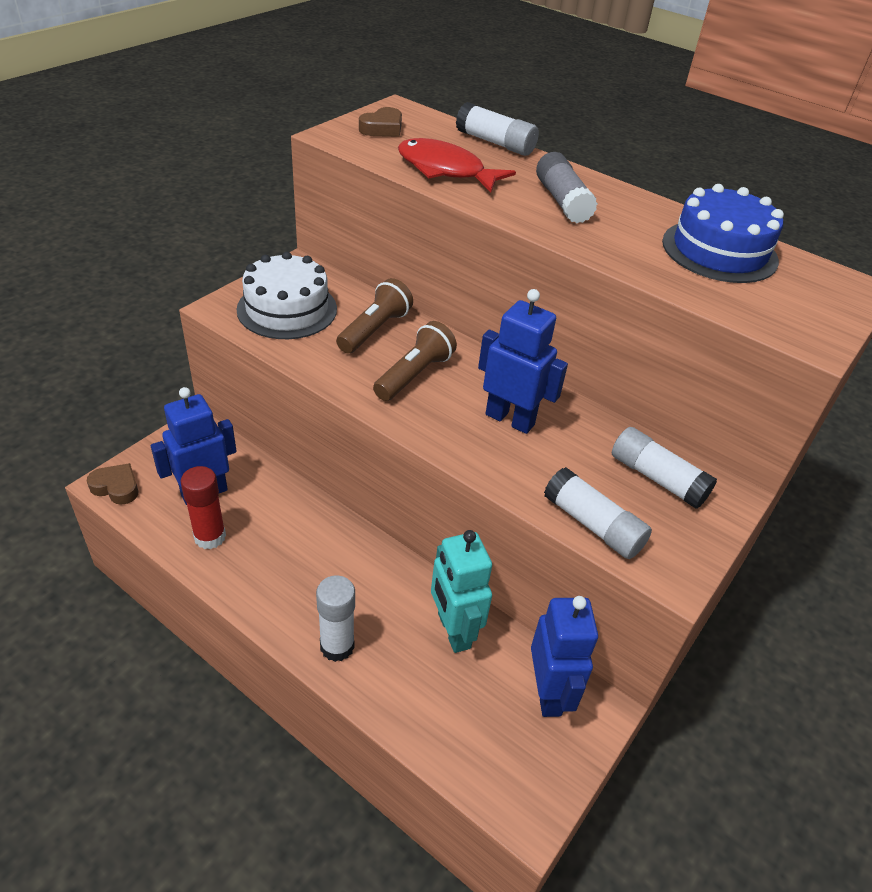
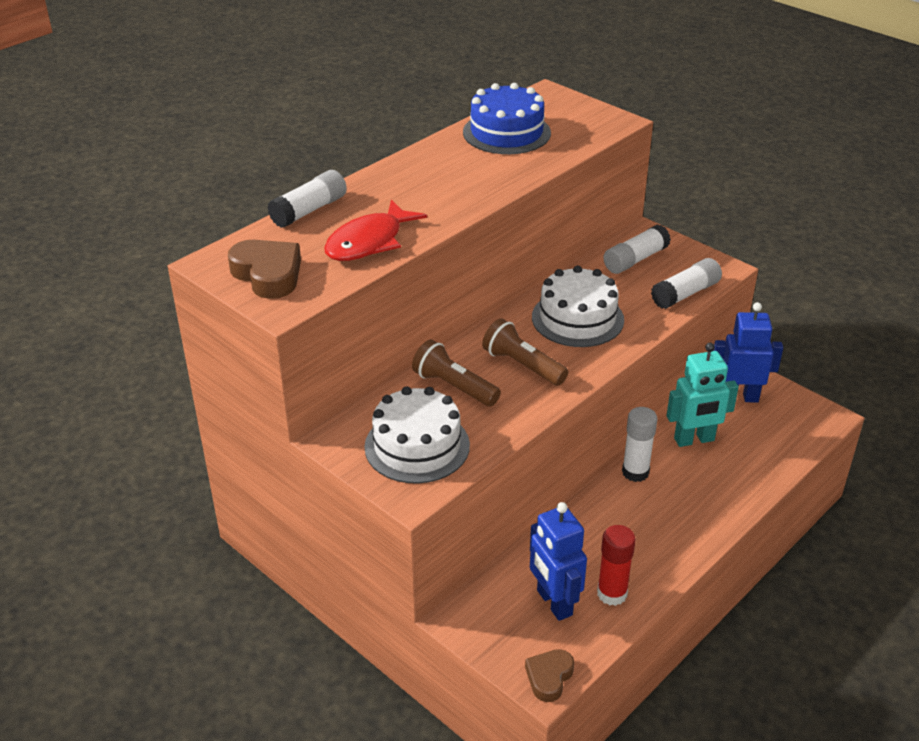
camera: 80 degrees left, 5 degrees down
(337, 646) = (718, 505): white glue stick -> white glue stick (635, 472)
(382, 128) = (268, 274): brown heart -> brown heart, size x1.54
(510, 419) = (577, 318): blue robot -> white cake
(562, 201) = (429, 188): grey glue stick -> none

